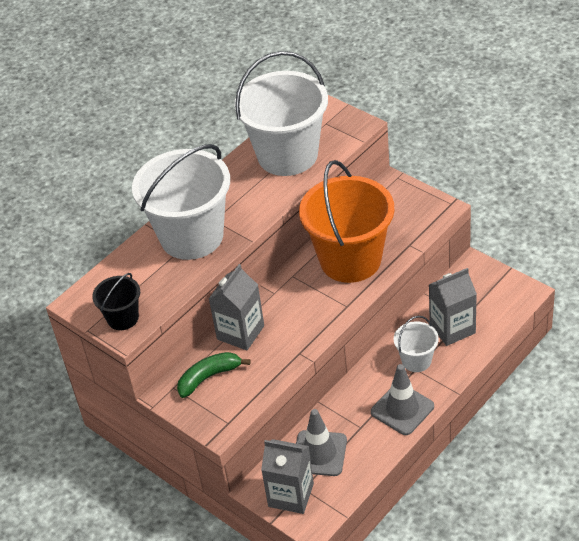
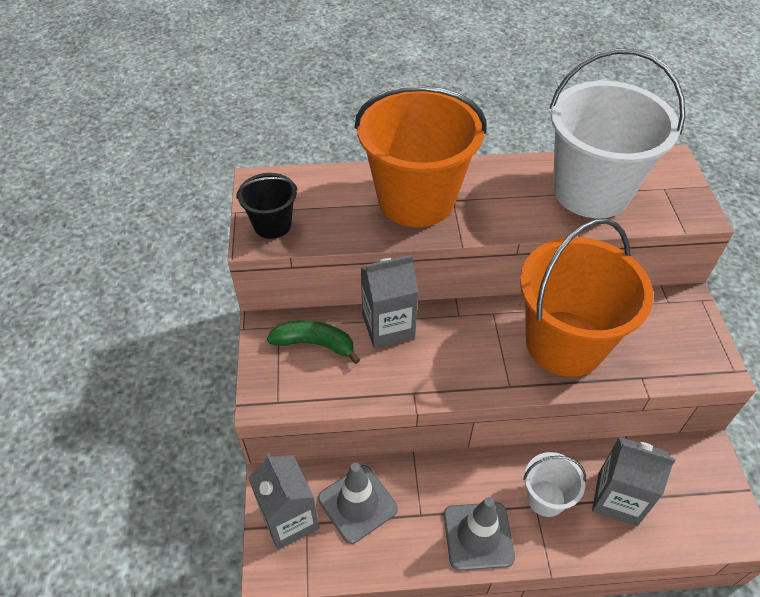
camera: 40 degrees right, 5 degrees up
(192, 236) = (416, 199): white bucket -> orange bucket

